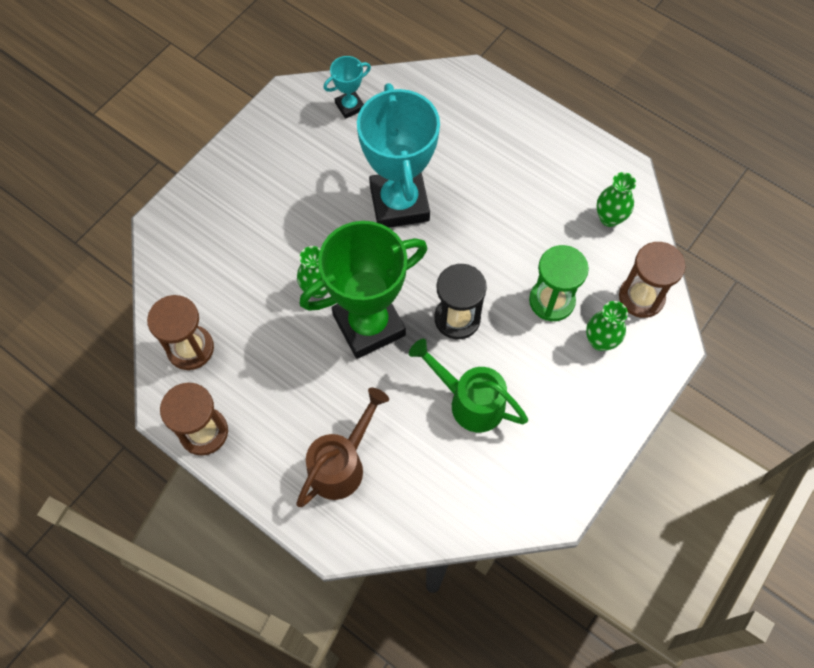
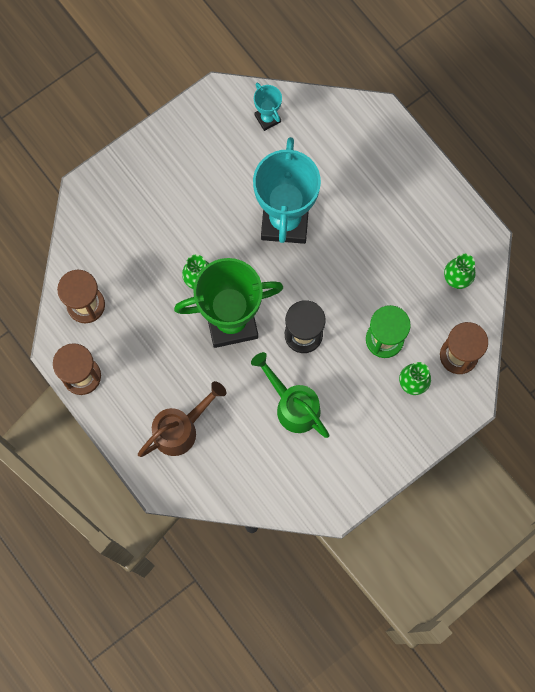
camera: 15 degrees right, 10 degrees up
(350, 106) = (267, 118): turquoise trophy -> turquoise trophy turned 75 degrees clockwise

